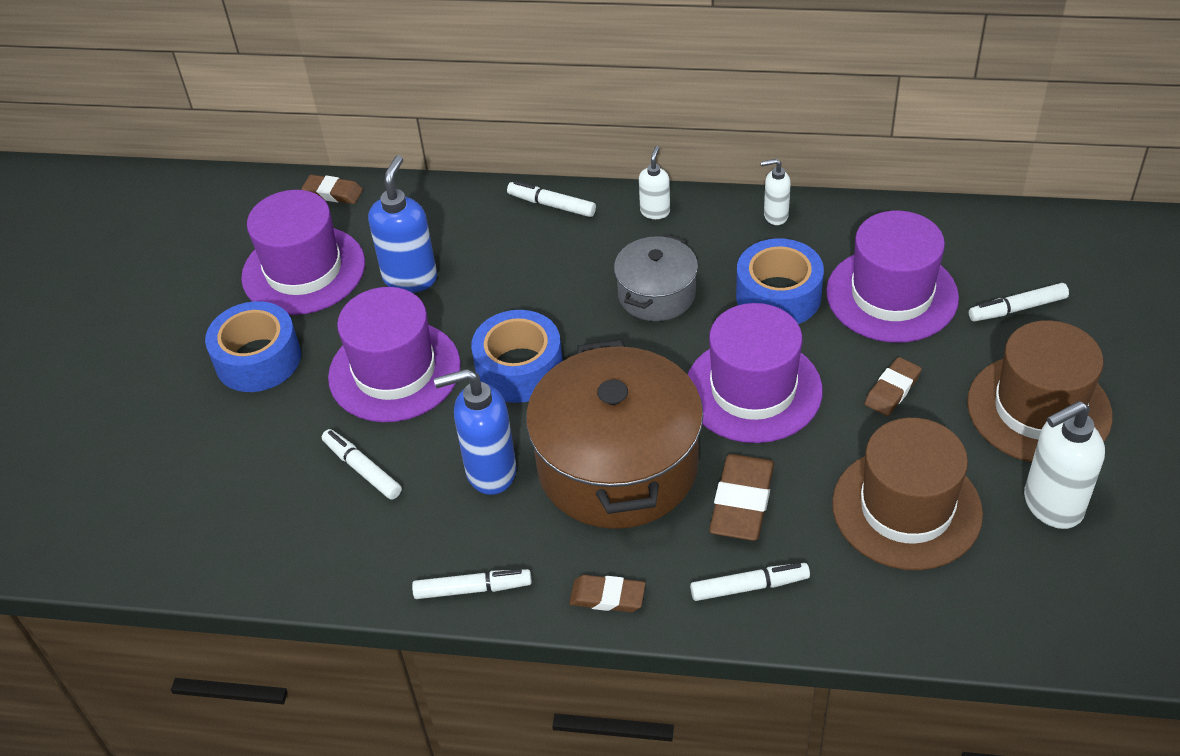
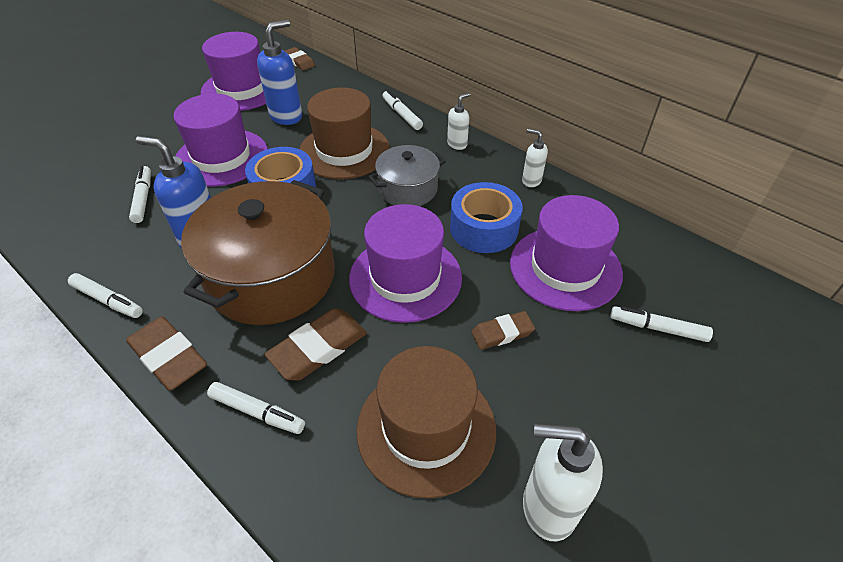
camera: 30 degrees right, 0 degrees up
(258, 359) = (169, 119): blue tape -> none
(607, 596) = (168, 356): brown eraser -> brown eraser, size x1.59
(1038, 409) = (608, 416): brown hat -> brown hat (344, 151)

